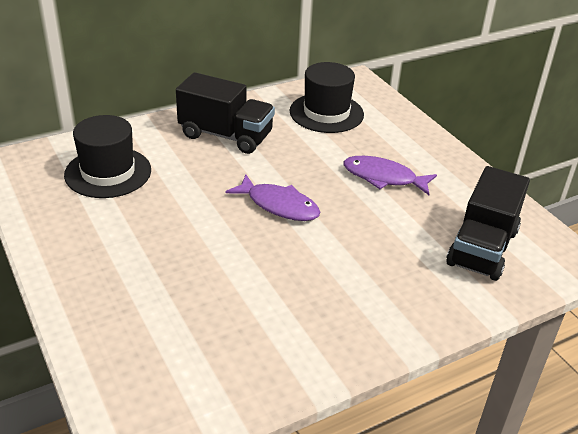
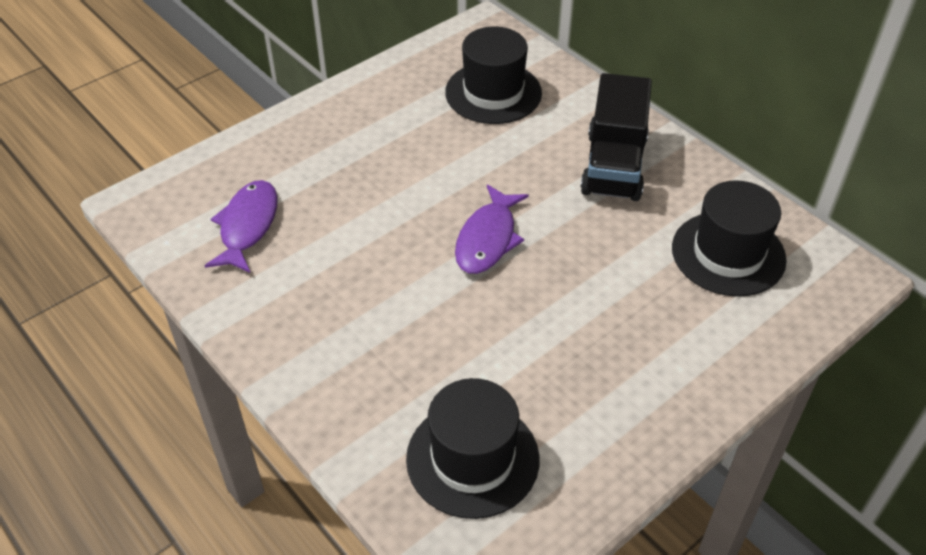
camera: 80 degrees right, 10 degrees up
(383, 178) = (592, 335): purple fish -> purple fish (247, 226)
(482, 248) = (472, 459): black truck -> black hat

